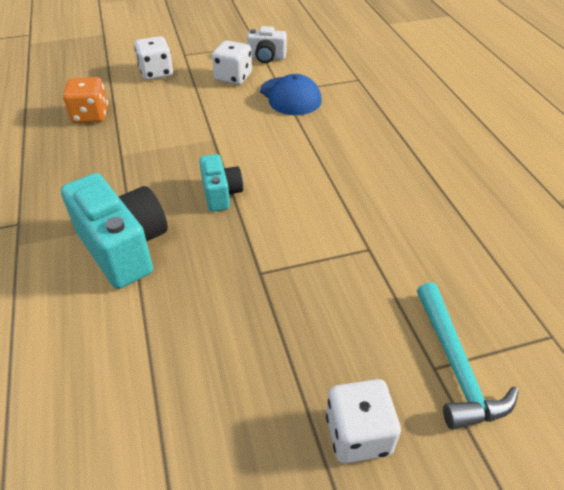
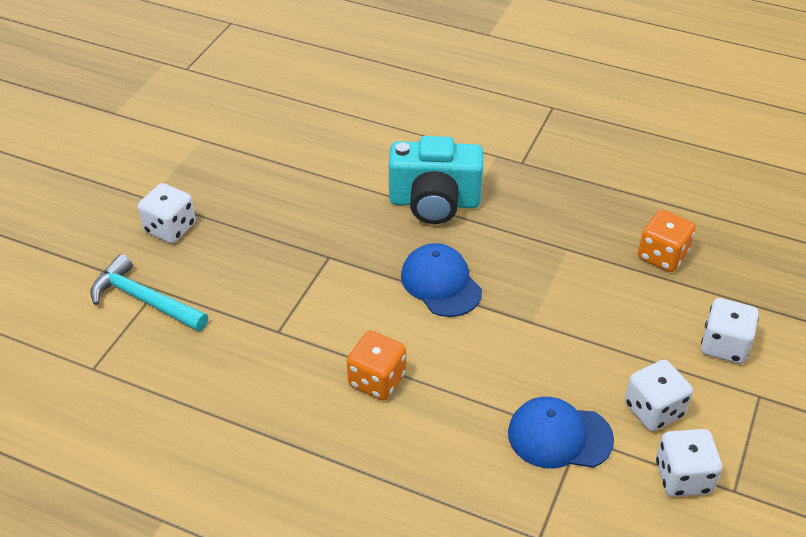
camera: 130 degrees right, 0 degrees up
(221, 194) = (440, 283): turquoise camera -> blue cap
(266, 57) = (683, 477): white camera -> white dice
(343, 175) = (377, 380): none -> orange dice

